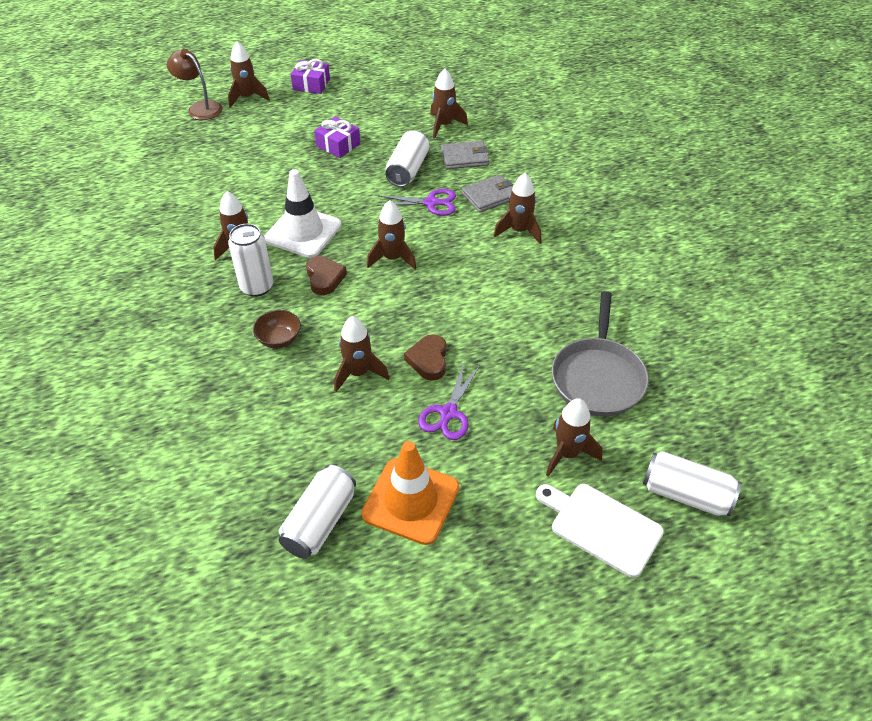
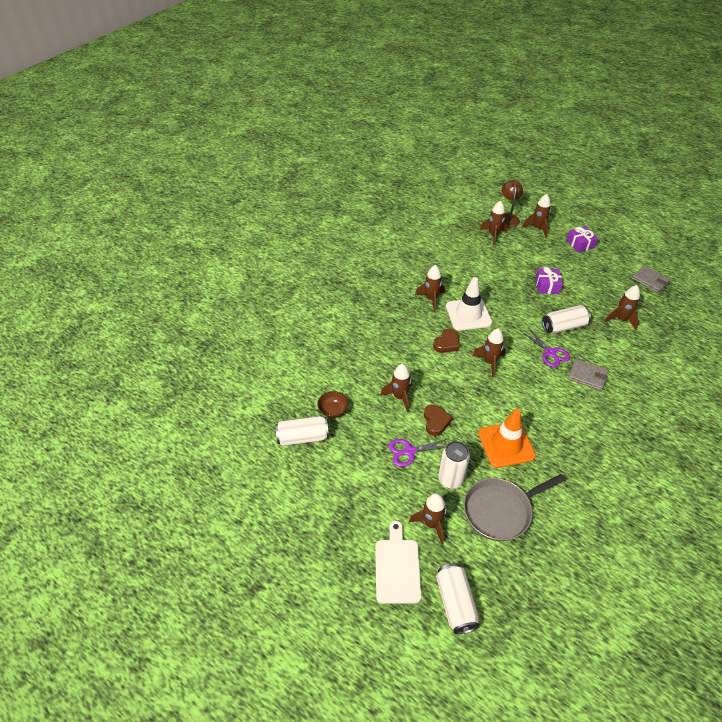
camera: 55 degrees right, 0 degrees up
(257, 287) = (414, 322): white can -> white can (450, 479)
(279, 339) = (391, 352): brown bowl -> brown bowl (333, 410)
(411, 501) = (343, 467): orange traffic cone -> orange traffic cone (506, 444)
(428, 360) = (436, 421): brown heart -> brown heart turned 120 degrees clockwise
(464, 157) = (605, 345): grey wallet -> grey wallet (650, 280)
(519, 231) = (574, 407): brown rocket -> brown rocket (493, 235)

